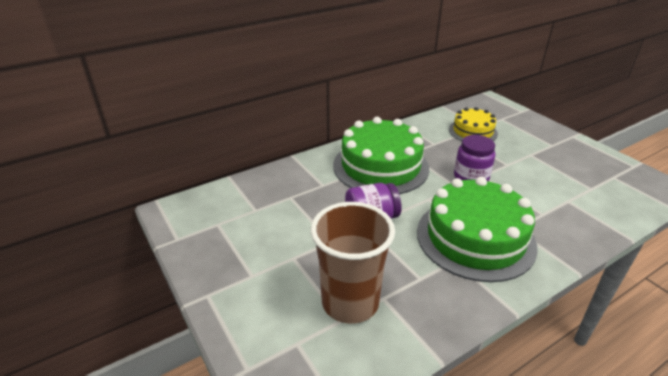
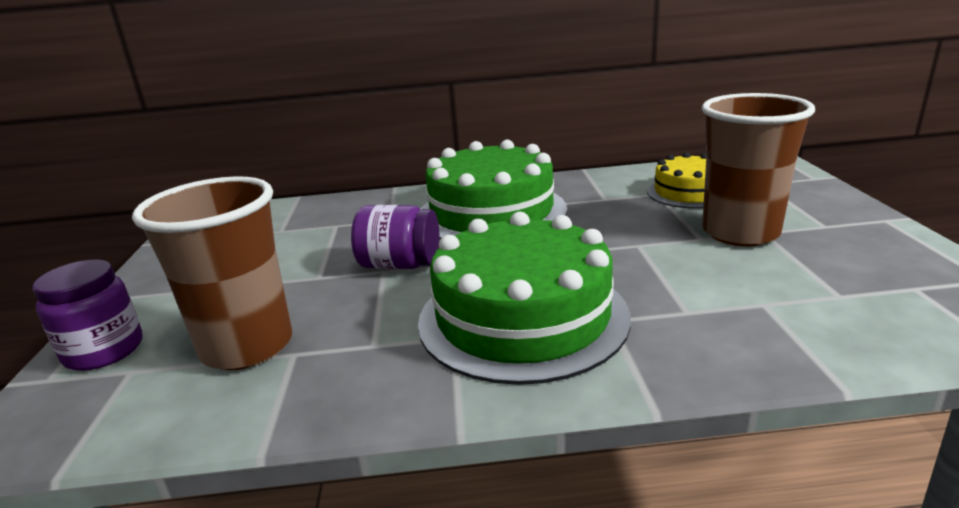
camera: 30 degrees right, 10 degrees down
(471, 177) = (614, 244): purple jar -> purple jar (104, 351)
(521, 157) = (740, 233): none -> brown cup

